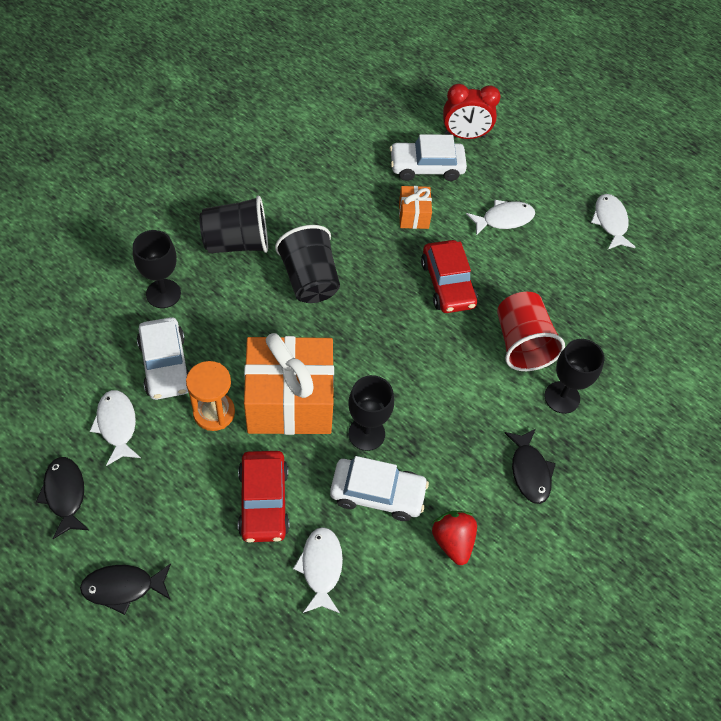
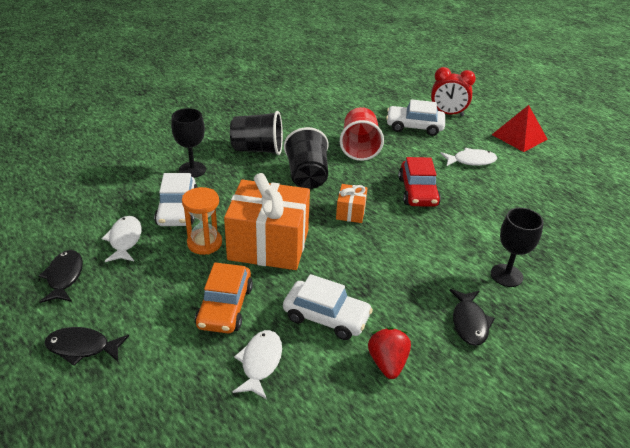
camera: 15 degrees right, 20 degrees down
(263, 501) = (225, 307): red car -> orange car
(366, 433) = (327, 275): black goblet -> none
(413, 215) = (398, 151): orange gift -> orange gift (350, 212)
(522, 343) = (475, 236): red cup -> red cup (359, 148)
(557, 165) = (519, 137): none -> red pyramid
(610, 222) = (560, 172): white fish -> none

